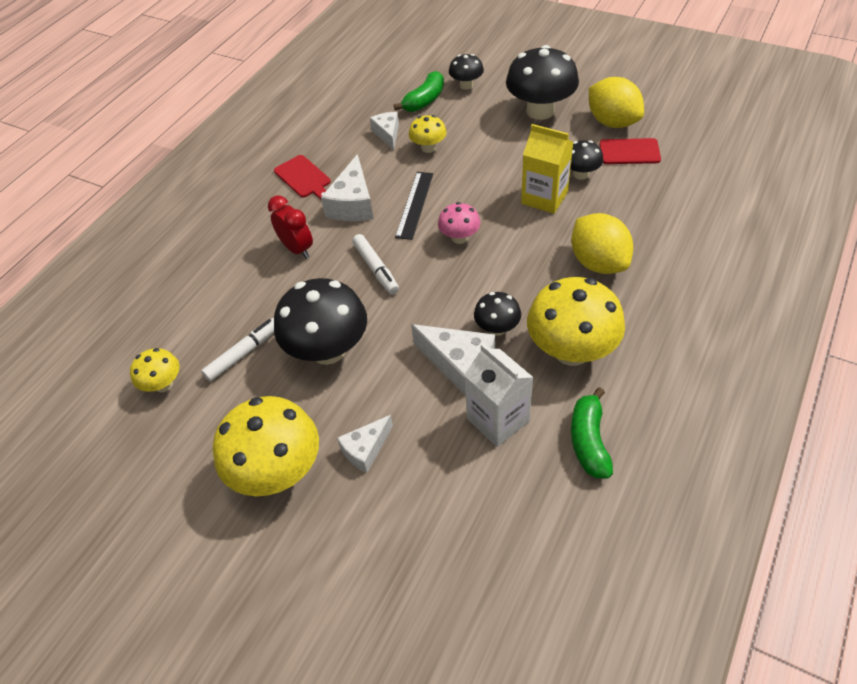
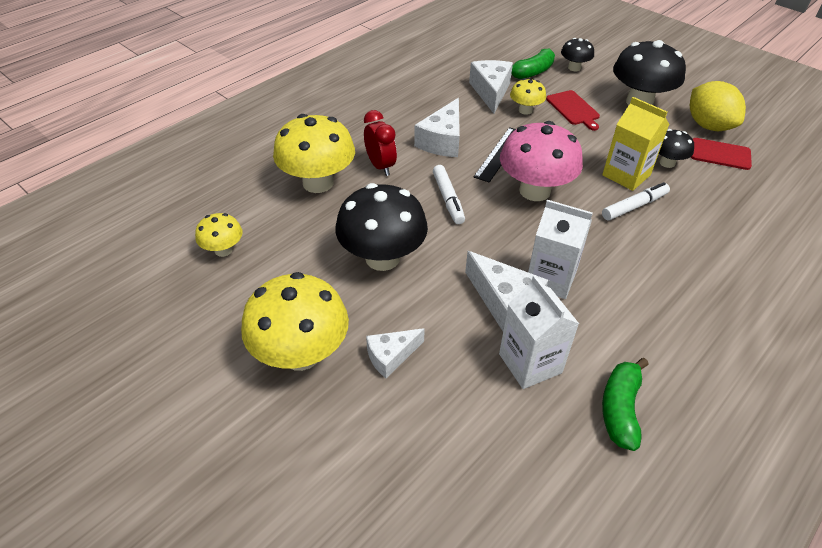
camera: 10 degrees right, 5 degrees down
(244, 353) = (304, 242): white marker -> white marker (634, 206)
(303, 178) = (404, 110): red cutting board -> red cutting board (573, 109)
(387, 134) = (491, 92): white cheese -> white cheese, size x1.57
(459, 237) = (534, 191): pink mushroom -> pink mushroom, size x1.93
(497, 328) = (551, 278): black mushroom -> white carton
(571, 351) = (621, 317): yellow mushroom -> yellow mushroom (318, 183)
(598, 262) = (667, 244): yellow lemon -> none

